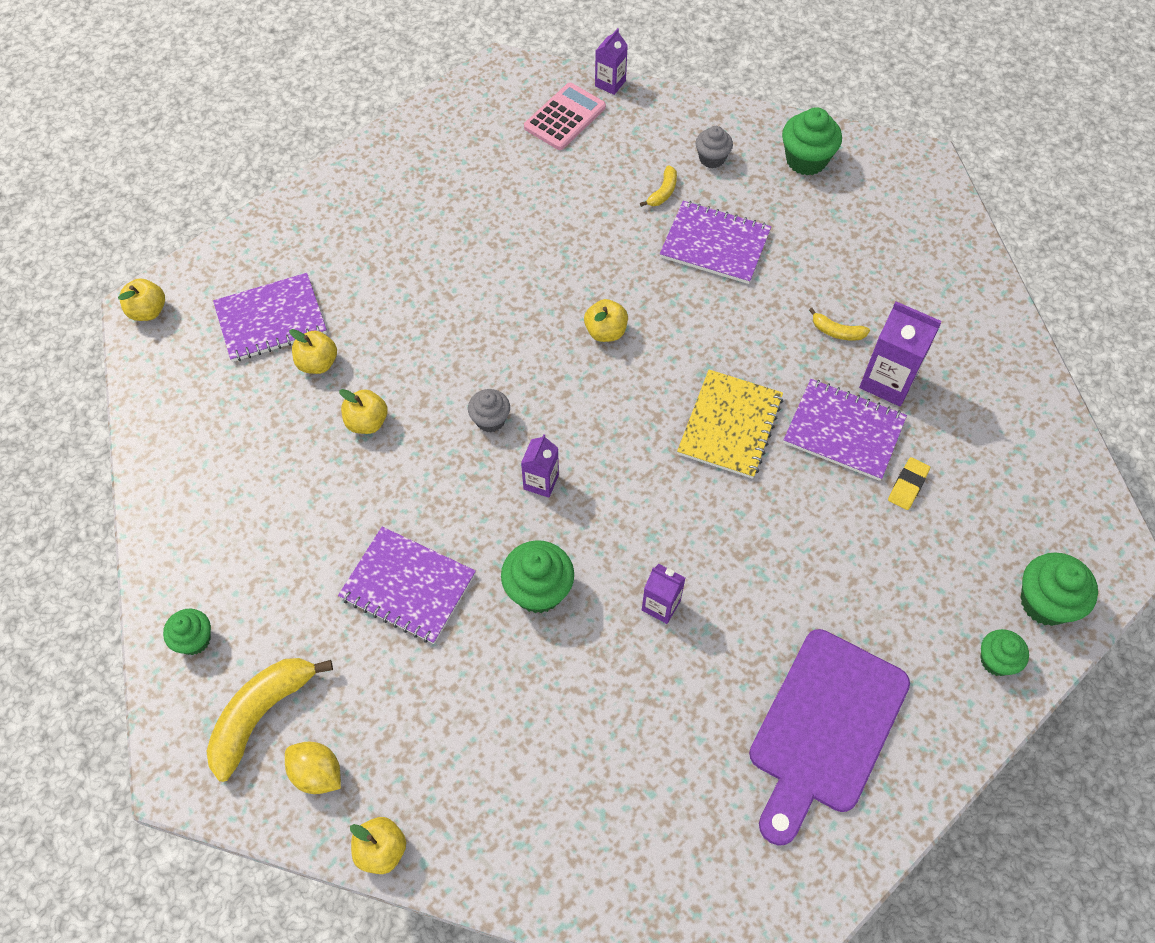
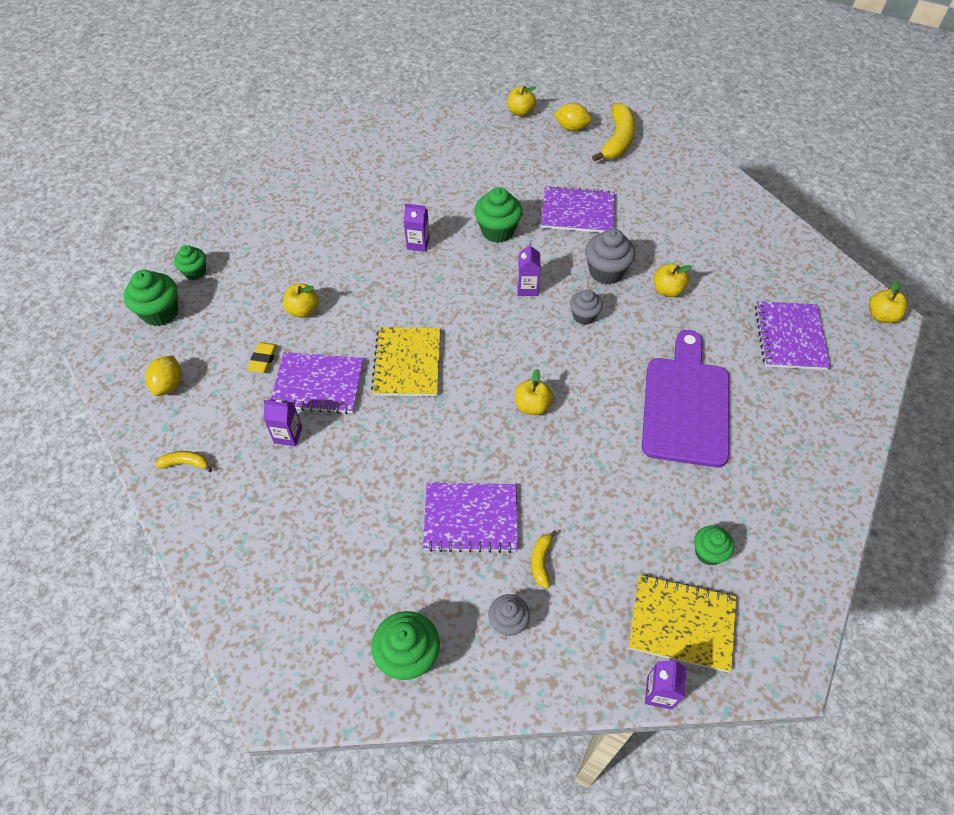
camera: 160 degrees right, 5 degrees down
(194, 640) = (679, 158): green cupcake -> green cupcake (708, 552)
(271, 319) = (790, 337): purple notebook -> purple notebook turned 45 degrees counterclockwise
(317, 363) = (731, 317): yellow apple -> yellow apple (303, 310)
(426, 473) = (606, 272): none -> grey cupcake
(565, 117) = (681, 623): pink calculator -> yellow notebook
(825, 728) = (300, 213): purple cutting board -> purple cutting board (686, 405)
(837, 332) = (338, 466): yellow banana -> yellow banana (186, 463)
(888, 381) = (288, 435): purple carton -> purple carton, size x0.60
(1028, 486) = (169, 385): none -> yellow lemon

